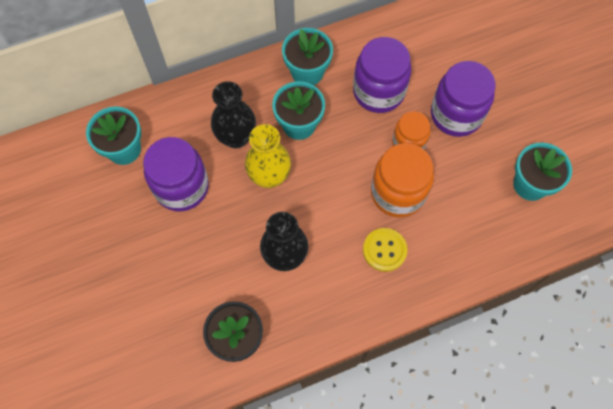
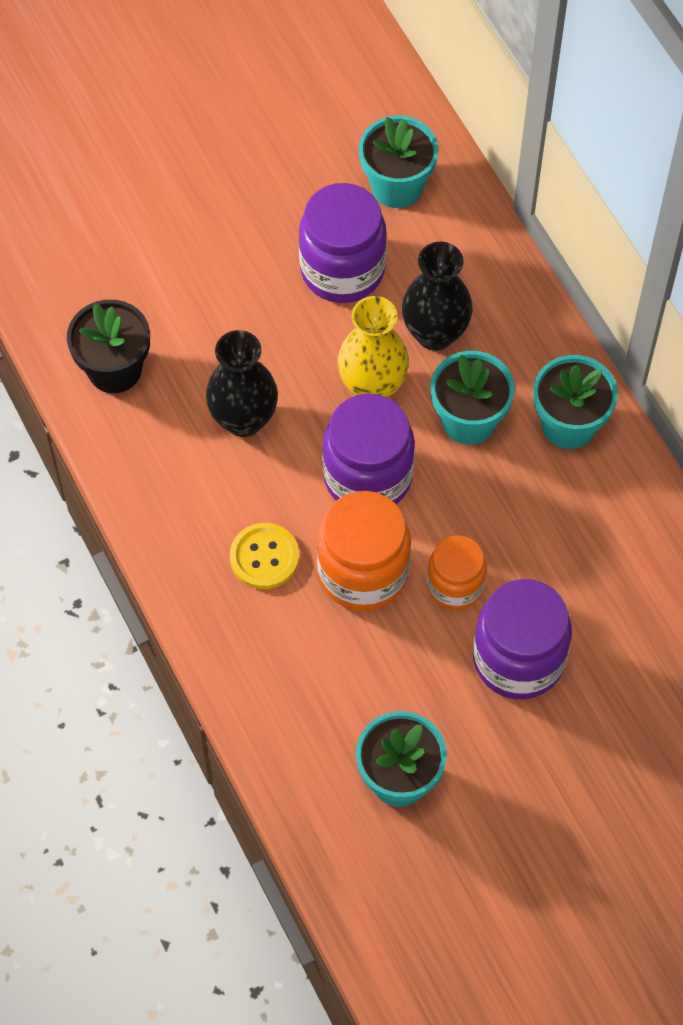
camera: 85 degrees right, 5 degrees down
(378, 91) = (546, 535): purple jar -> purple jar (368, 477)

